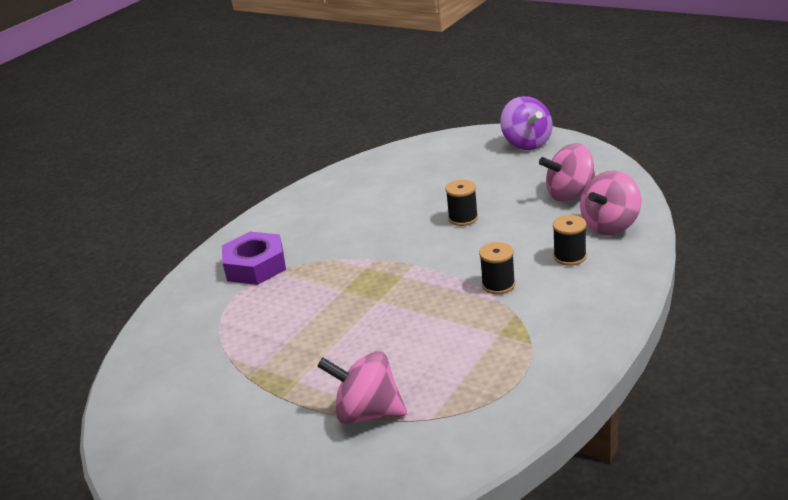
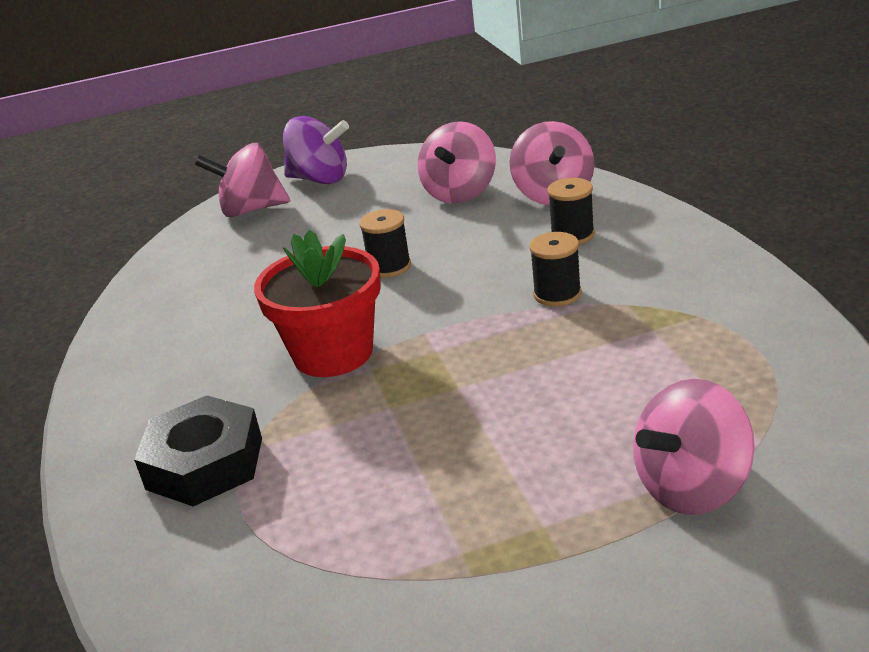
camera: 50 degrees left, 0 degrees up
(255, 266) = (204, 463): purple nut -> black nut
(368, 249) = (333, 353): none -> red flower pot
(468, 145) = (251, 210): none -> pink spinning top

